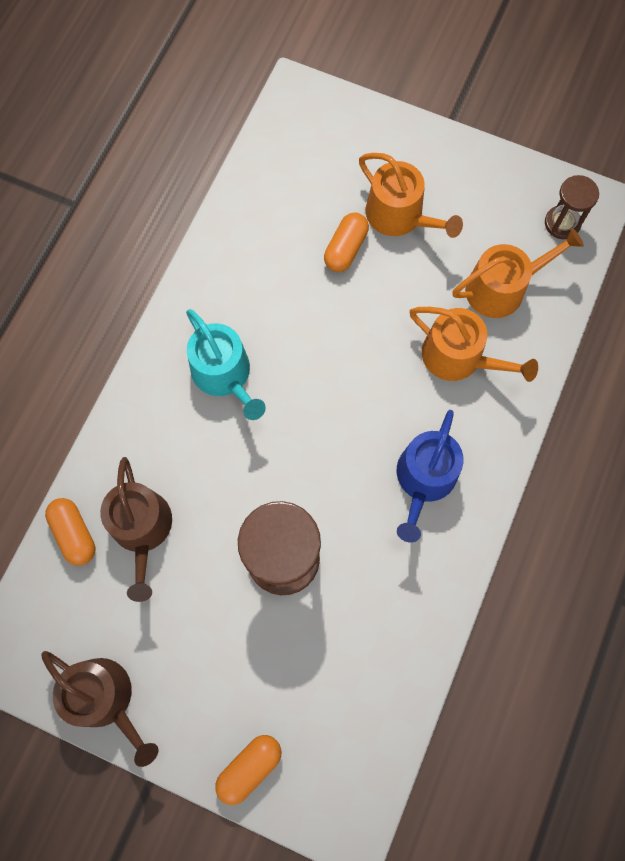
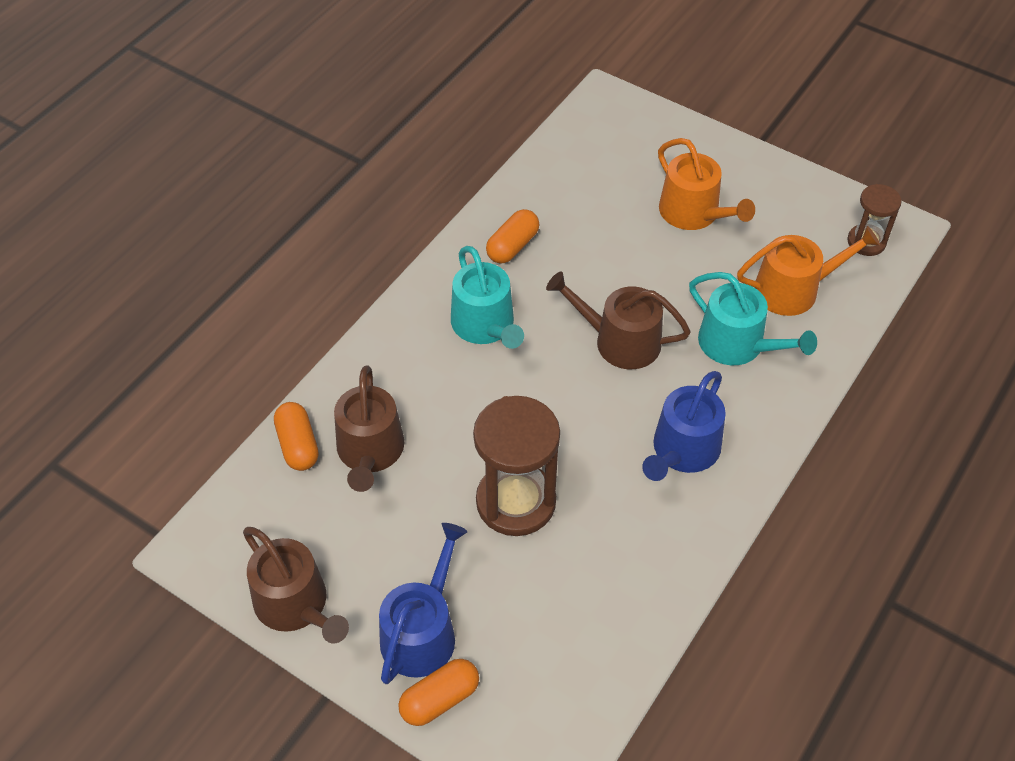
camera: 10 degrees right, 20 degrees down
(223, 704) = (422, 631): none -> blue watering can
(345, 249) = (632, 234): orange capsule -> orange capsule (512, 246)
(350, 371) = (619, 341): none -> brown watering can
(459, 357) = (738, 345): orange watering can -> turquoise watering can

